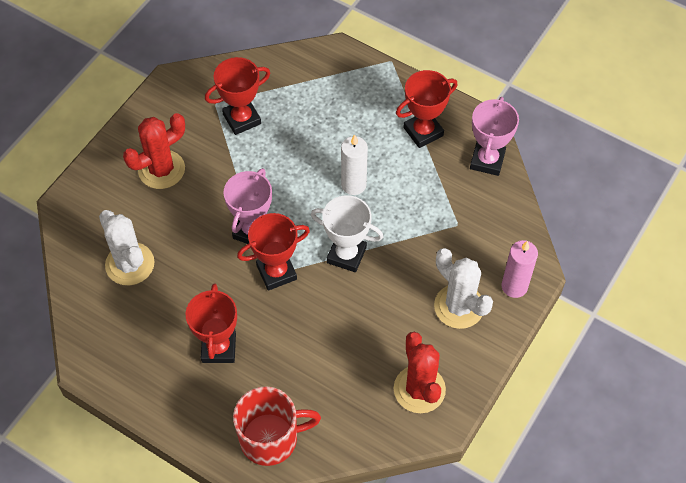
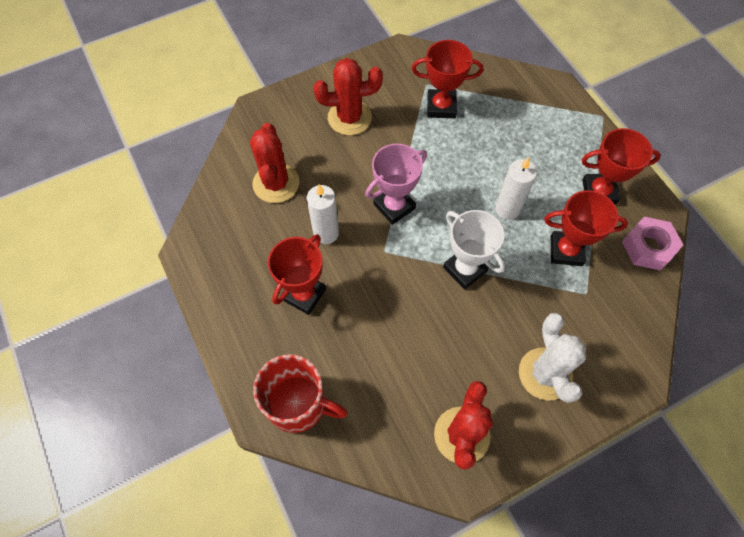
camera: 30 degrees right, 5 degrees up
(130, 264) = (276, 183): white cactus -> red cactus
(205, 285) = (326, 233): none -> white candle
(276, 272) = (393, 253): red trophy -> red trophy (566, 251)
(487, 160) = (648, 247): pink trophy -> pink nut
(514, 286) = (611, 383): pink candle -> none

